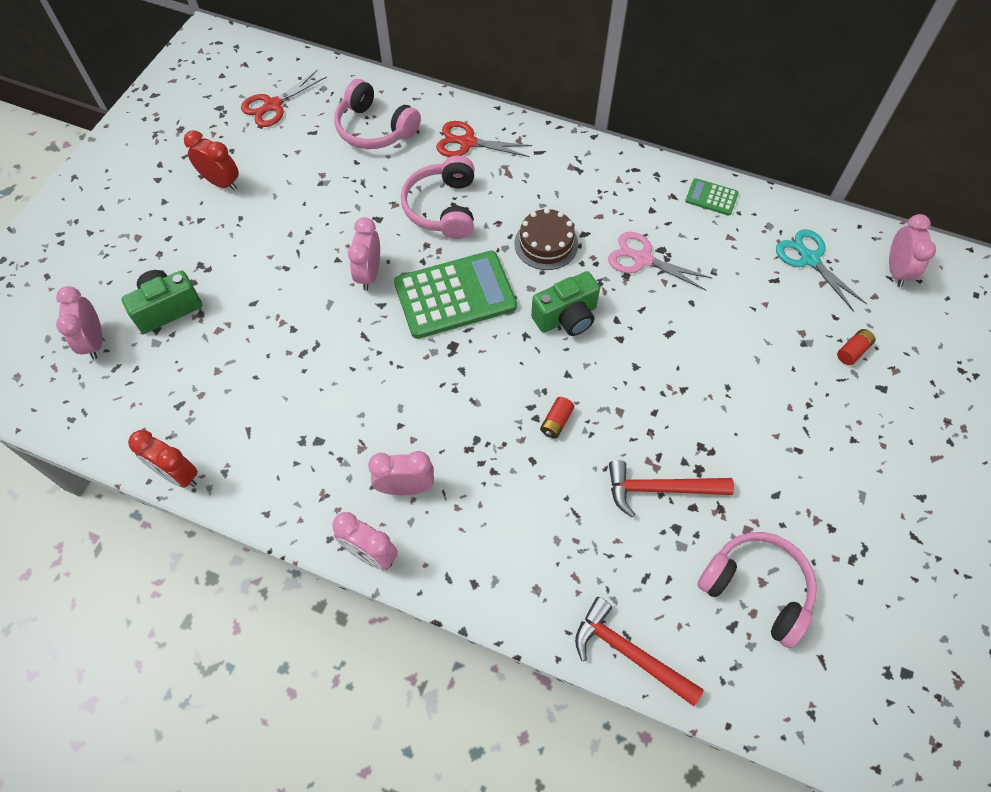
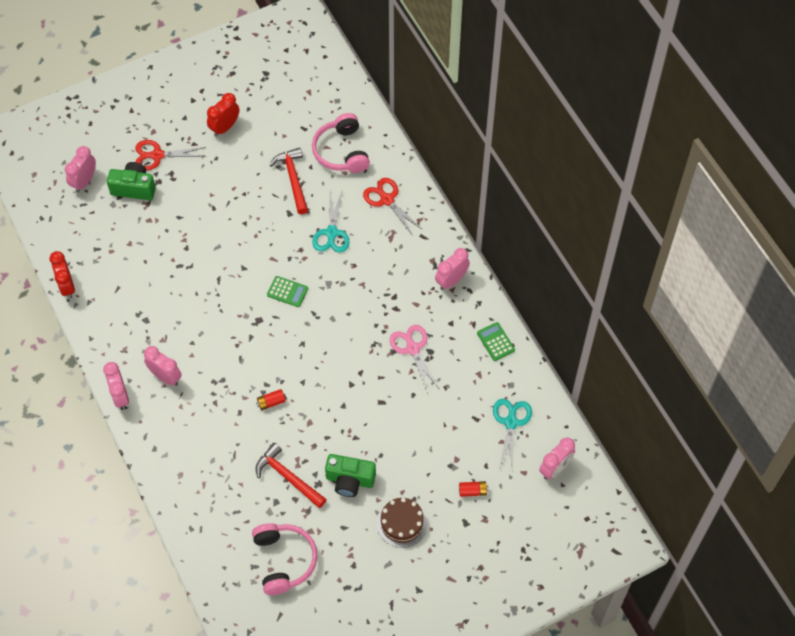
camera: 40 degrees right, 0 degrees up
(221, 182) = (225, 127): red clock -> red clock turned 120 degrees counterclockwise
(273, 105) = (297, 93): red scissors -> red scissors (157, 155)
(369, 274) = (253, 245): pink clock -> pink clock (451, 280)
(443, 208) = (331, 233): pink headphones -> turquoise scissors
(455, 295) = (287, 292): green calculator -> green calculator, size x0.46
(546, 244) = (367, 298): brown cake -> brown cake (402, 523)
(566, 317) = (334, 350): green camera -> green camera (350, 480)
(629, 652) = (194, 537): red hammer -> red hammer (293, 179)

